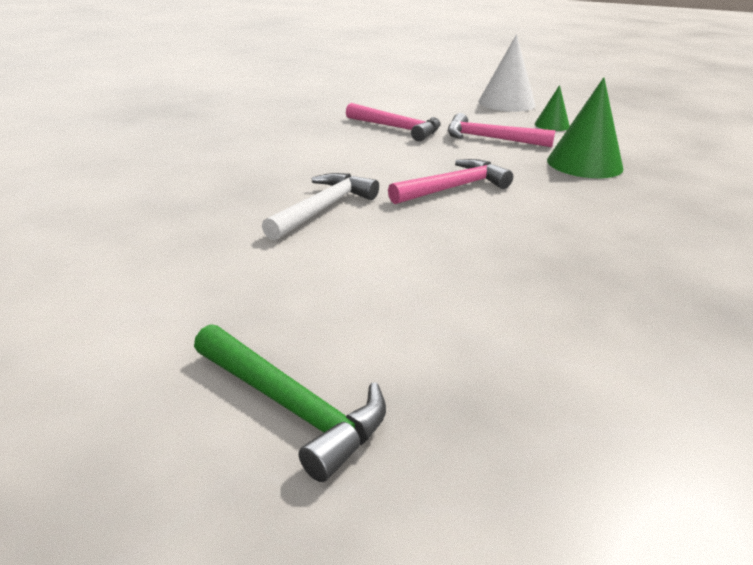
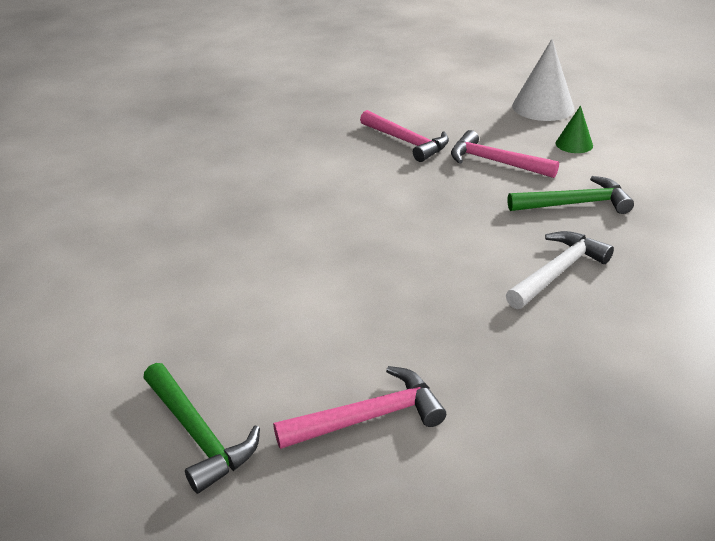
camera: 15 degrees right, 5 degrees up
(323, 209) = (293, 245): white hammer -> white hammer (557, 272)
(453, 188) = (423, 228): pink hammer -> pink hammer (368, 417)
(584, 164) = (574, 204): green cone -> green hammer

